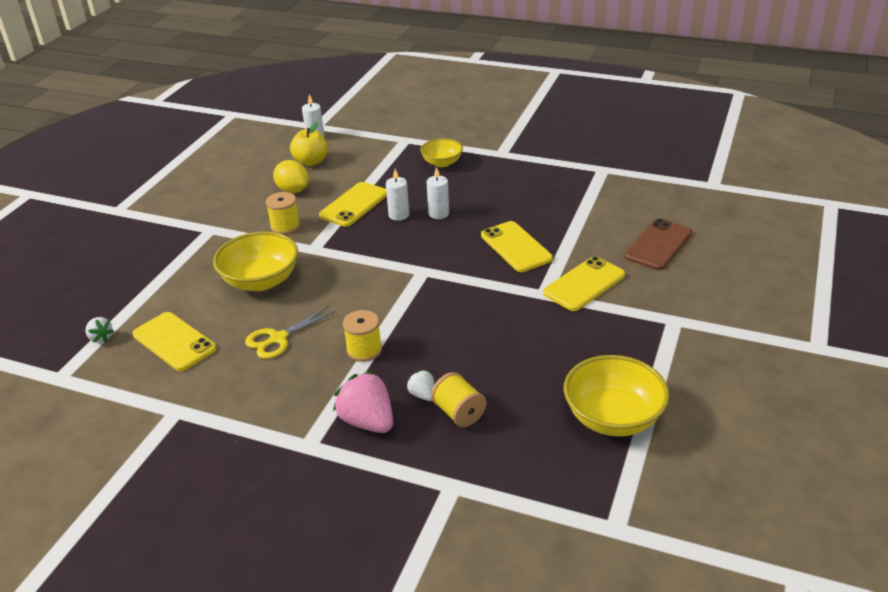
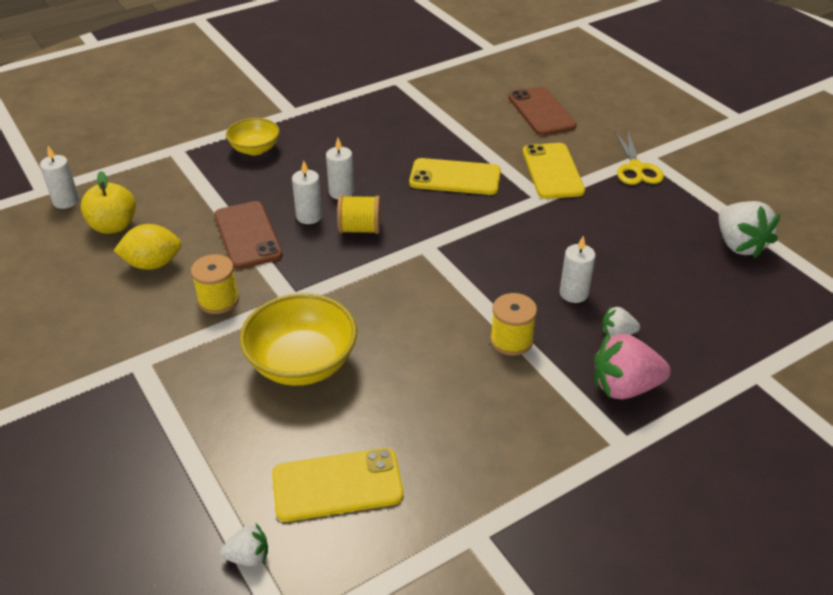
camera: 55 degrees left, 5 degrees up
(278, 338) = (426, 394): yellow scissors -> yellow scissors (636, 168)
(354, 205) = (248, 235): yellow phone -> brown phone
(446, 356) = (573, 293): none -> white candle
(459, 413) = (662, 324): yellow spool -> yellow spool (360, 229)
(613, 417) = (739, 245): yellow bowl -> white strawberry

